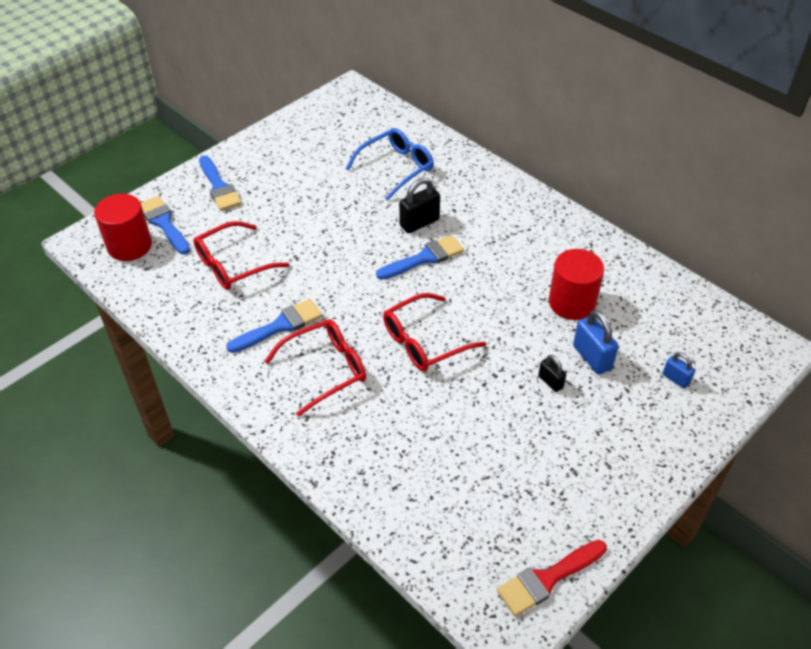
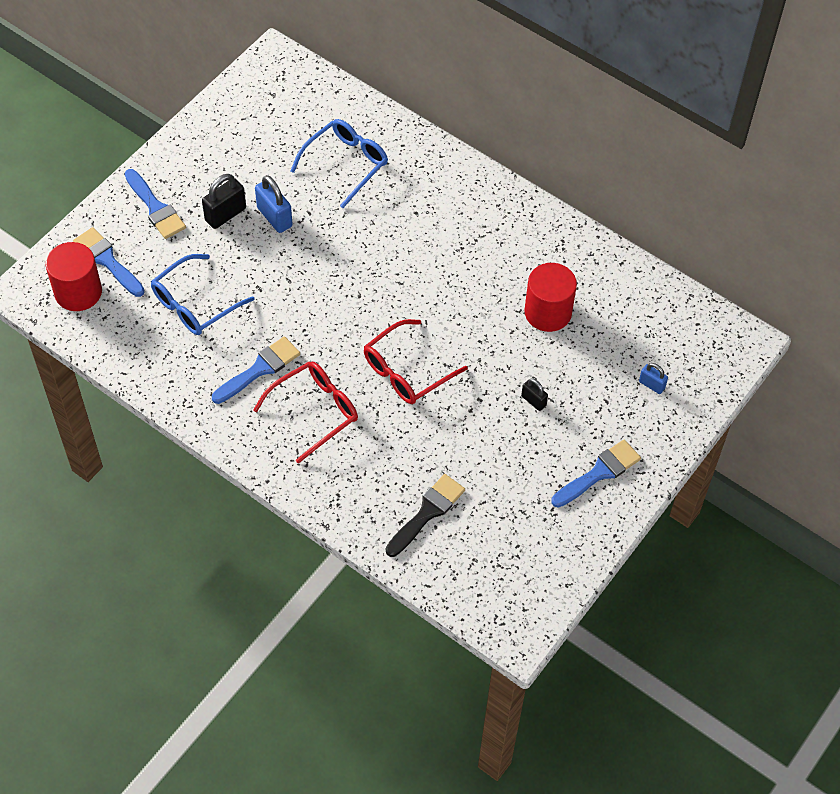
camera: 10 degrees left, 10 degrees up
(233, 264) = (195, 303): red glasses -> blue glasses
(419, 223) = (381, 233): black padlock -> black padlock (225, 214)
(424, 258) = (393, 275): blue brush -> blue brush (599, 473)
(424, 481) = (427, 513): none -> black brush
(547, 579) = (546, 587): red brush -> none
(592, 357) = (571, 371): blue padlock -> blue padlock (274, 217)

